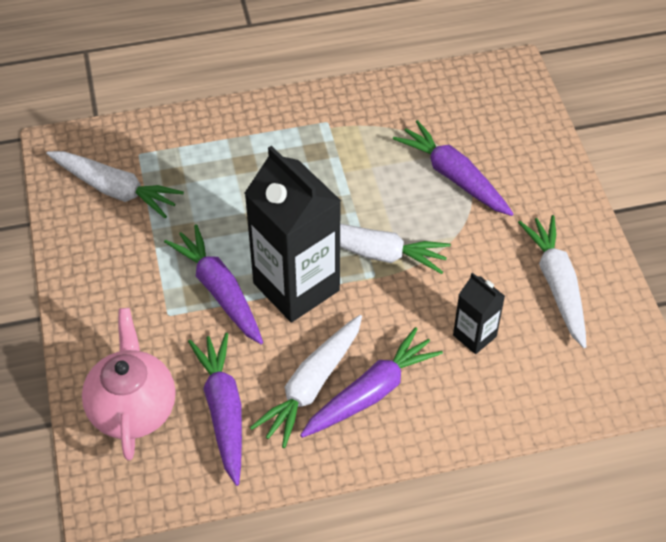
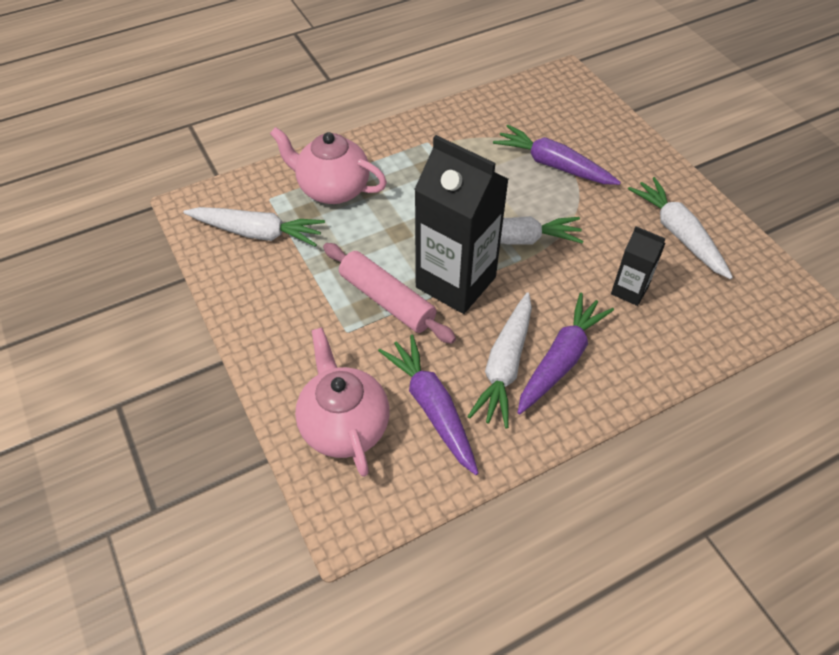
camera: 15 degrees left, 0 degrees up
(207, 156) = (332, 189): none -> pink teapot
(219, 291) = (387, 300): purple carrot -> pink rolling pin

